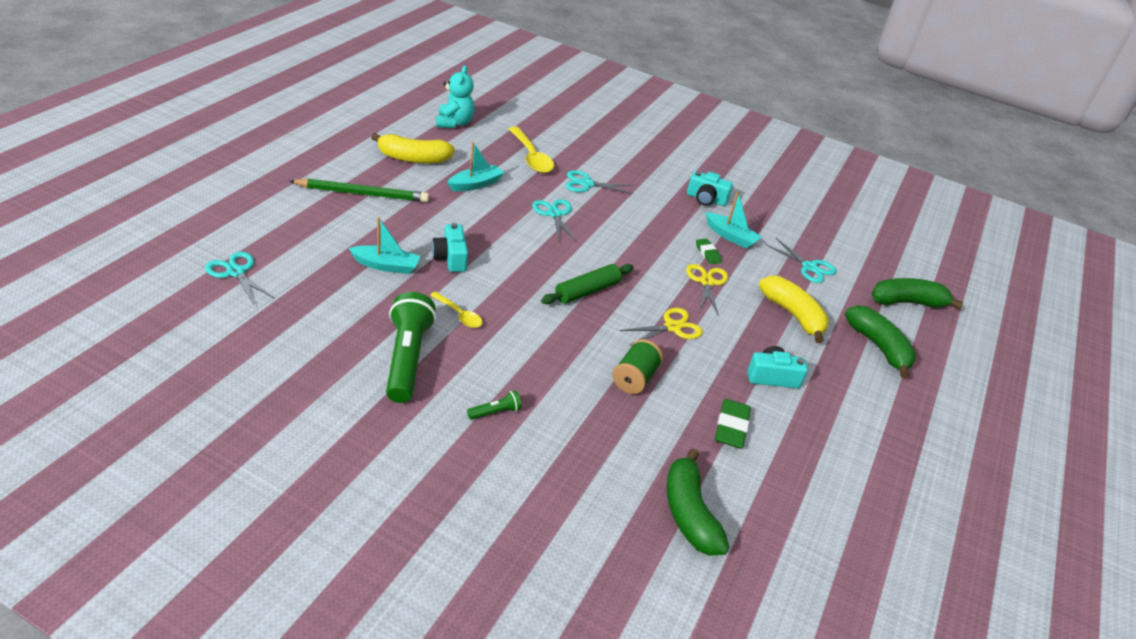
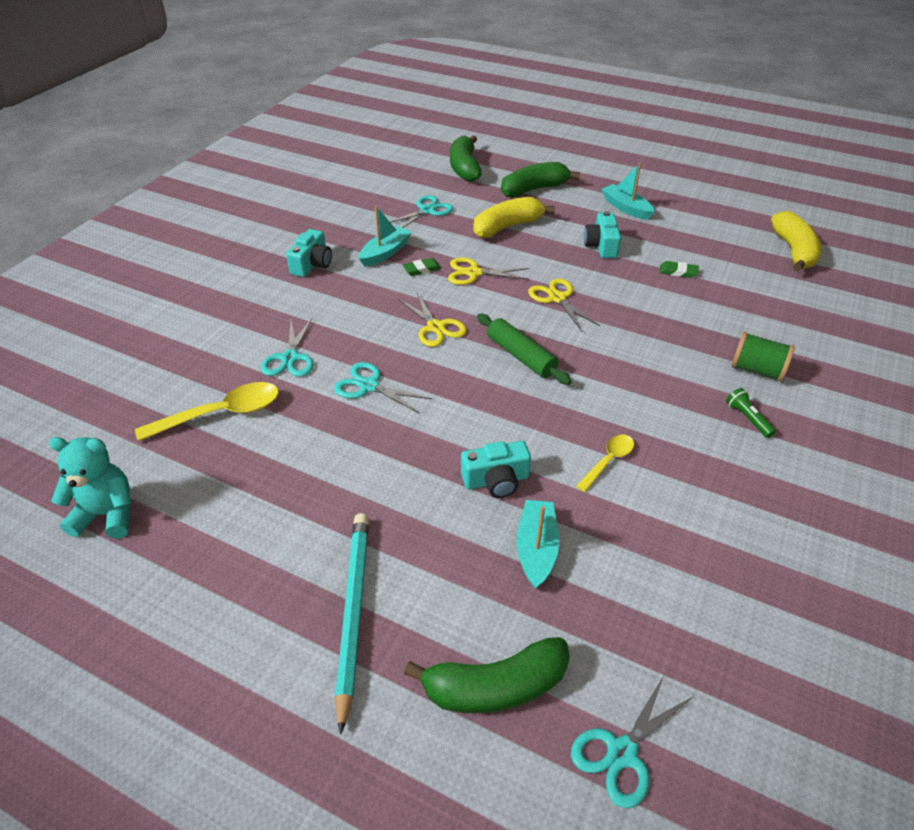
camera: 85 degrees left, 5 degrees up
(362, 194) = (353, 612): green pencil -> turquoise pencil
(407, 358) = (707, 500): green flashlight -> none
(413, 158) = (232, 557): yellow banana -> yellow banana (793, 251)
(475, 184) = (305, 470): turquoise boat -> turquoise boat (626, 208)
(554, 214) = (369, 386): turquoise scissors -> turquoise scissors turned 45 degrees clockwise
(625, 251) = (435, 327): none -> yellow scissors
(634, 378) = (646, 324): green spool -> green spool (757, 370)
(689, 513) = (789, 299): green banana -> green banana (495, 686)
(731, 427) = (678, 272): green eraser -> green eraser, size x0.63

